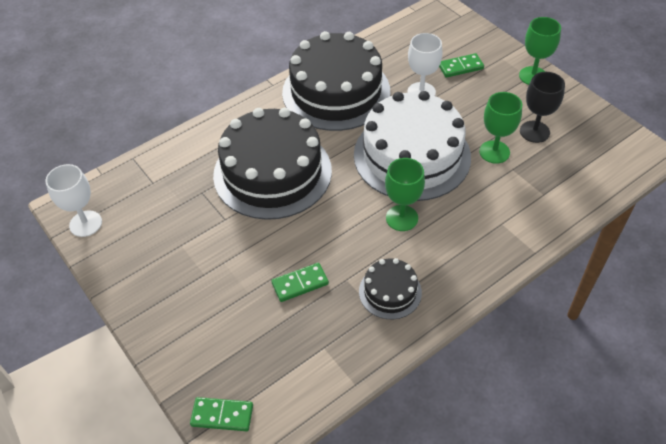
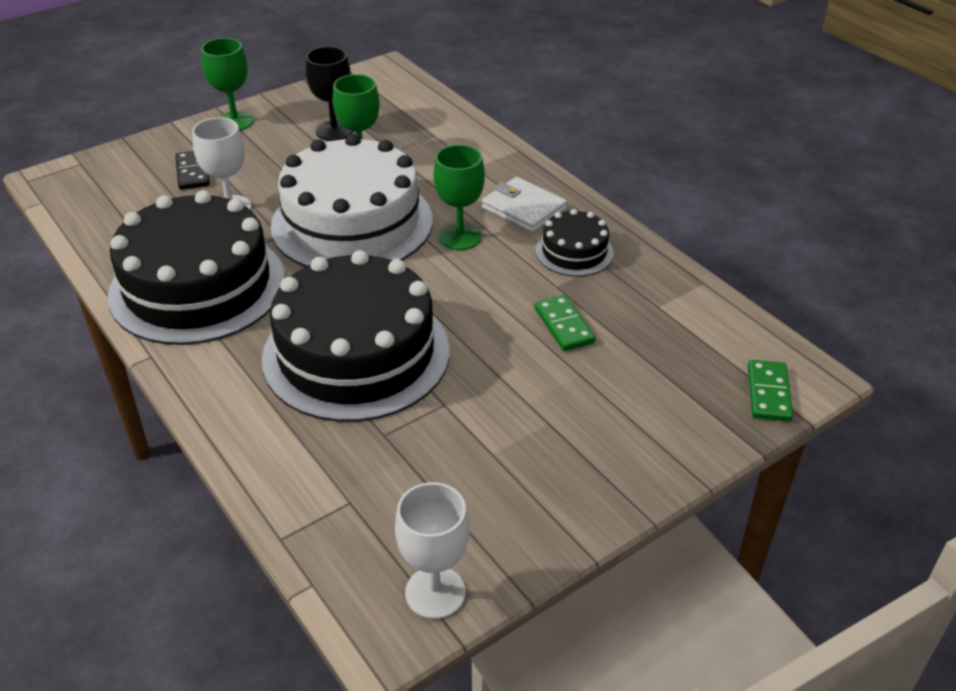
camera: 90 degrees left, 10 degrees down
(445, 257) = (524, 209): none -> white wallet
(460, 67) = (192, 172): green domino -> black domino

